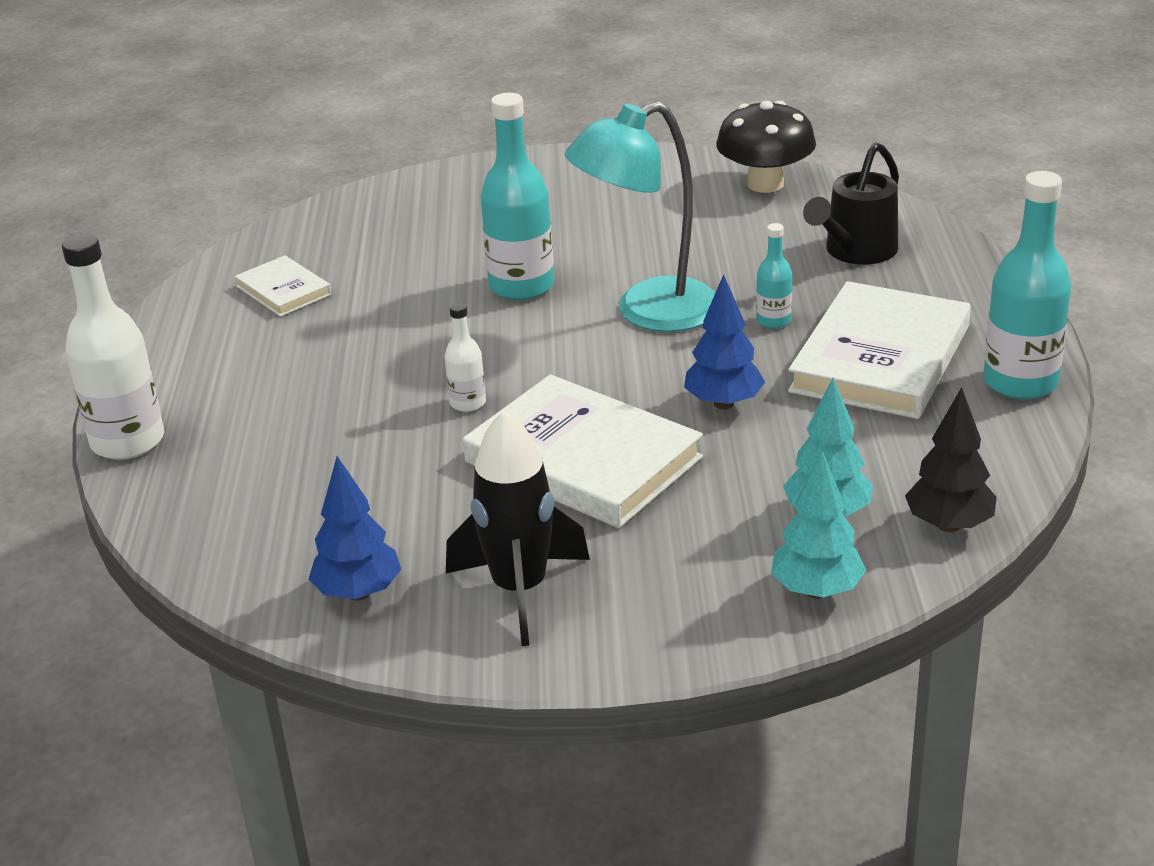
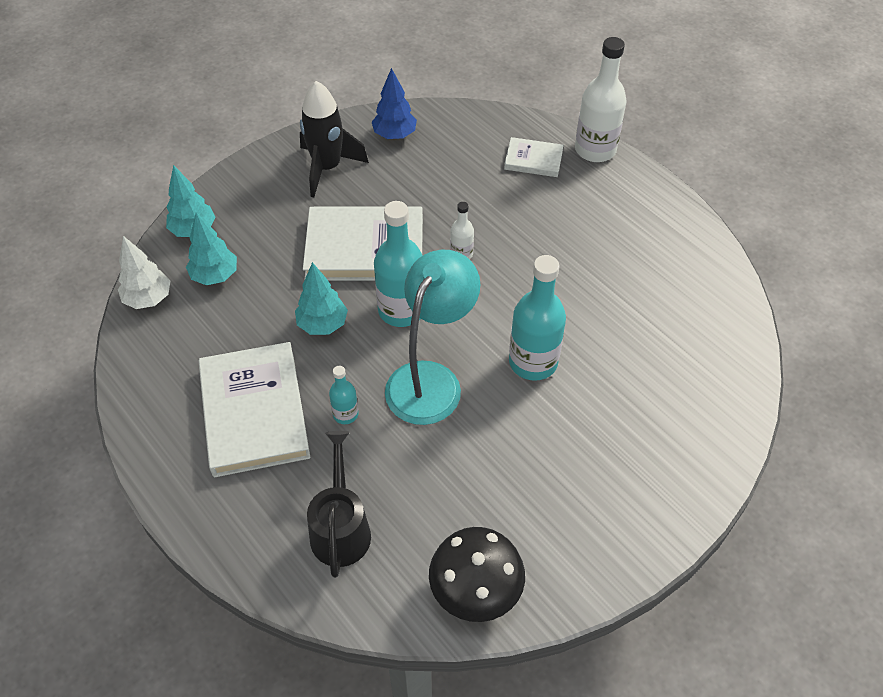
camera: 140 degrees right, 20 degrees up
(284, 290) = (666, 281): white book -> white book (533, 160)
(724, 403) = (322, 325): blue tree -> turquoise tree
(949, 525) = (148, 299): black tree -> white tree
(1020, 382) = (154, 435): turquoise bottle -> turquoise bottle (401, 310)

